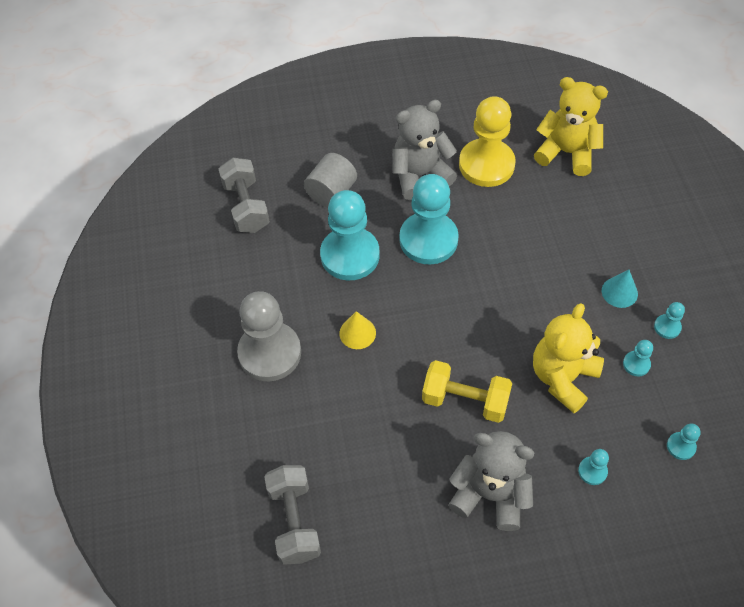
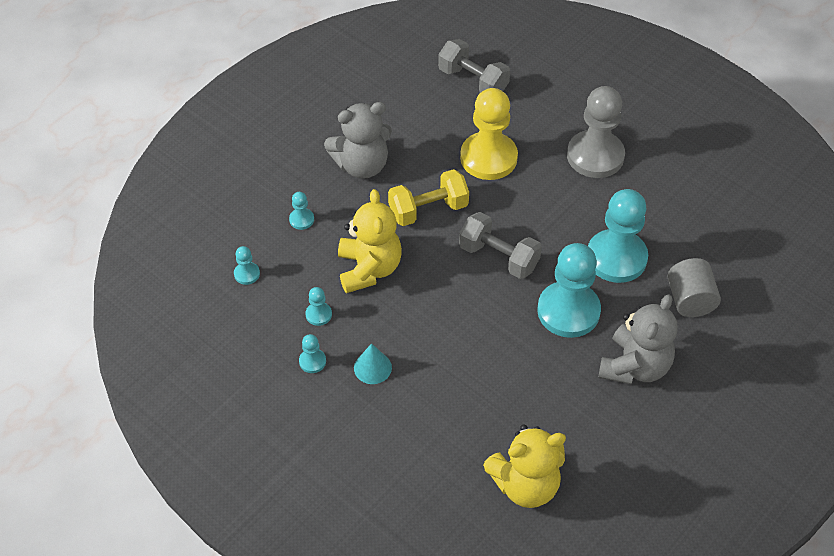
camera: 140 degrees right, 5 degrees down
(246, 206) = (740, 243): grey dumbbell -> grey dumbbell (498, 257)
(357, 333) = (549, 206): yellow cone -> none
(486, 164) = (587, 418): yellow pawn -> yellow pawn (488, 158)

